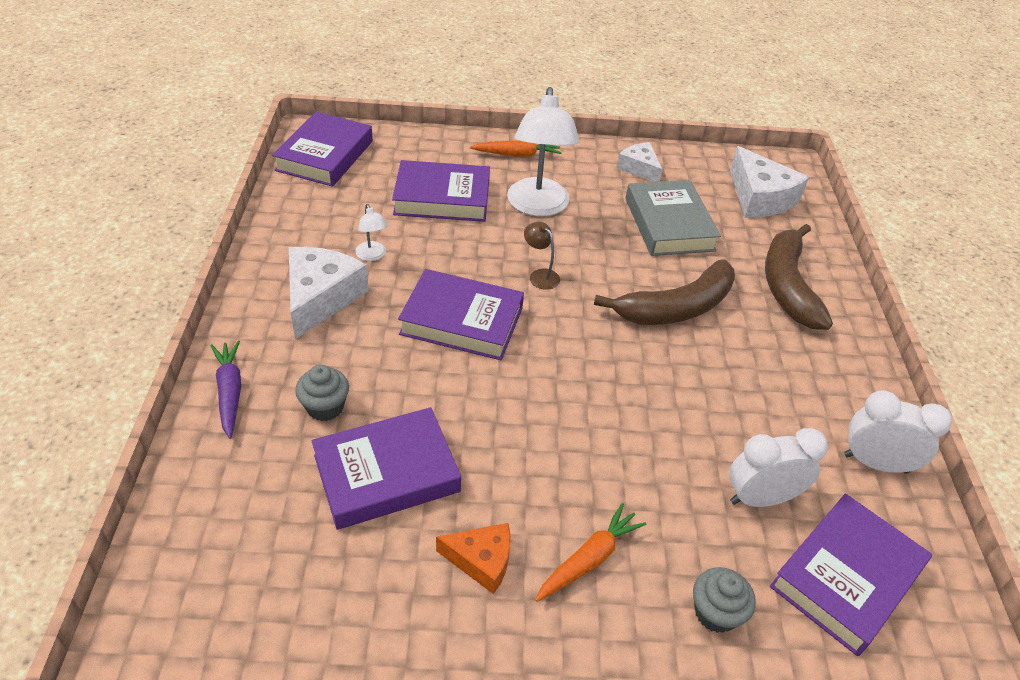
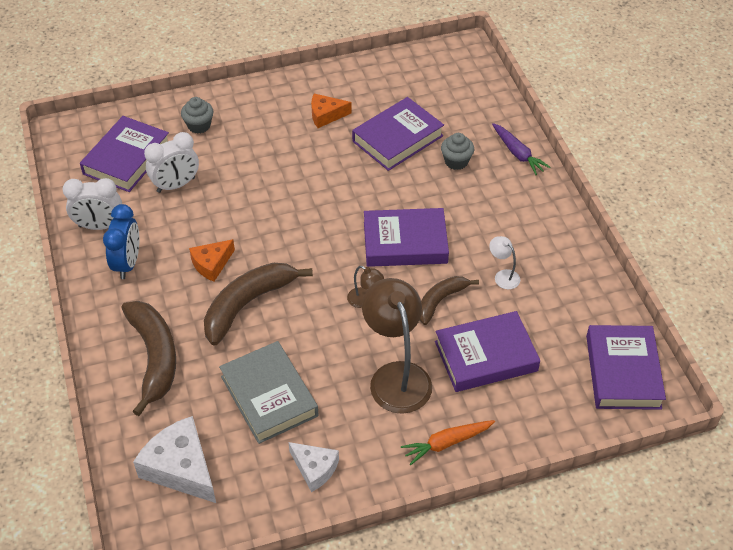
camera: 165 degrees right, 5 degrees up
(321, 297) = (513, 229): white cheese -> none
(457, 252) = (440, 301): none -> brown banana
(538, 206) = (396, 376): white lamp -> brown lamp
(589, 559) = (270, 130): orange carrot -> none
(715, 364) = (211, 264): none -> orange cheese
(827, 397) = (127, 263): none -> blue clock

